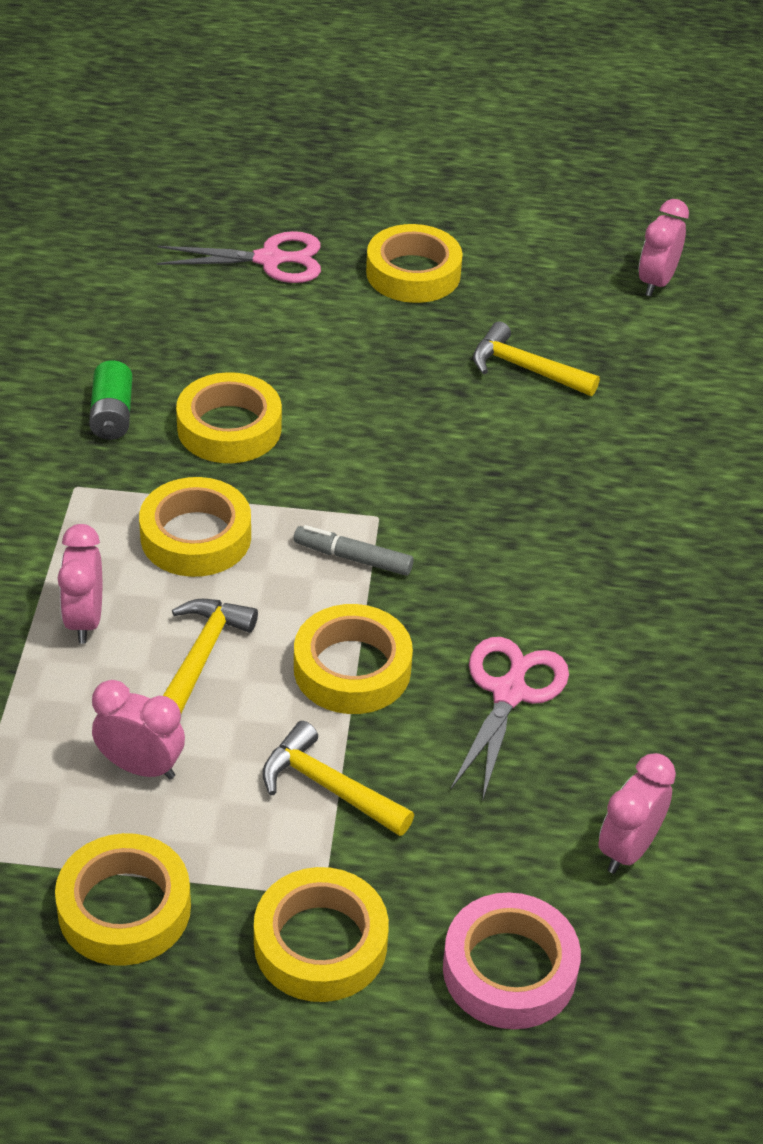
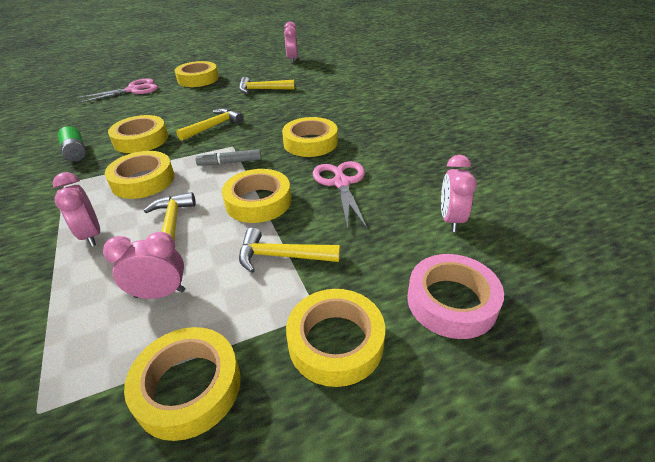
camera: 25 degrees left, 5 degrees down
(372, 446) = (214, 126): none -> yellow hammer
(521, 571) = (310, 142): none -> yellow tape

